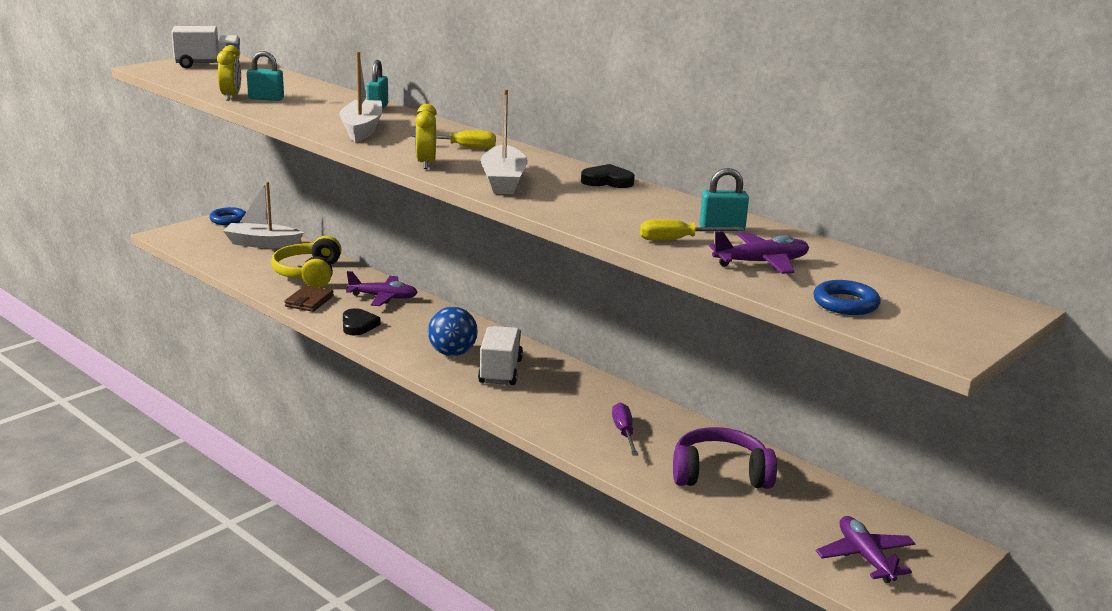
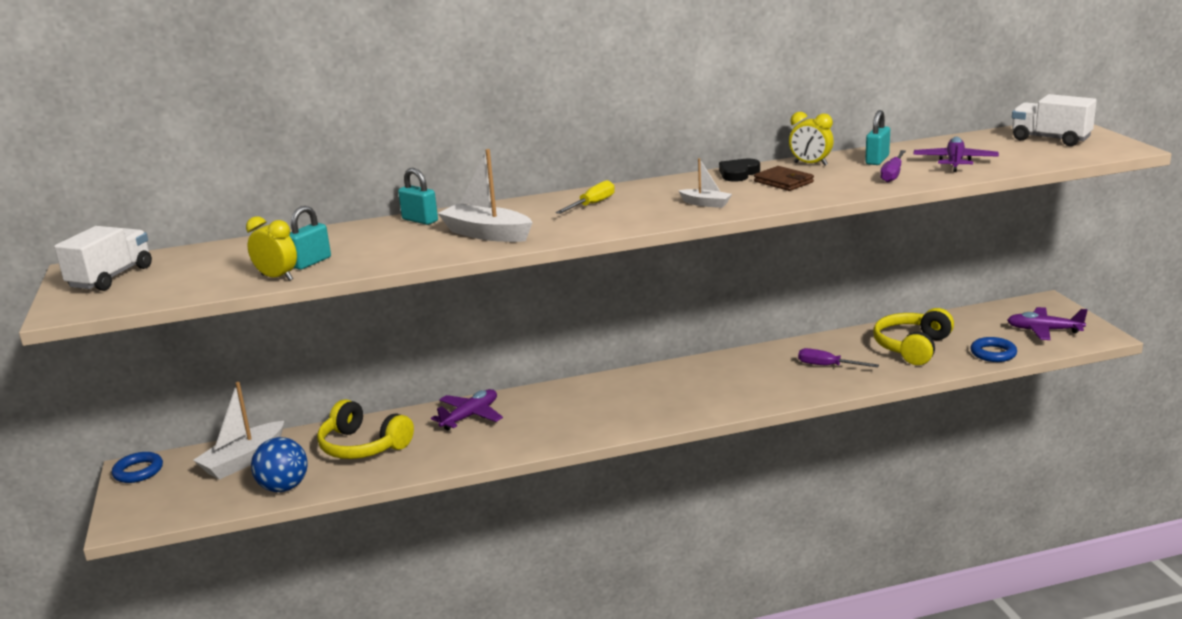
camera: 55 degrees left, 0 degrees up
(309, 301) = (434, 458): brown wallet -> brown wallet (783, 182)
(358, 325) = (520, 441): black heart -> none
(426, 164) = (627, 223): yellow clock -> yellow clock (810, 164)
(452, 353) = (626, 406): blue ball -> blue ball (284, 487)
(500, 371) = (682, 392): white truck -> white truck (1050, 139)
(503, 181) = (705, 204): white boat -> white boat, size x0.54
(678, 240) = (893, 174): yellow screwdriver -> purple screwdriver
(720, 474) = (912, 347): purple headphones -> yellow headphones
(845, 303) = (1041, 156): blue ring -> blue ring (993, 353)

